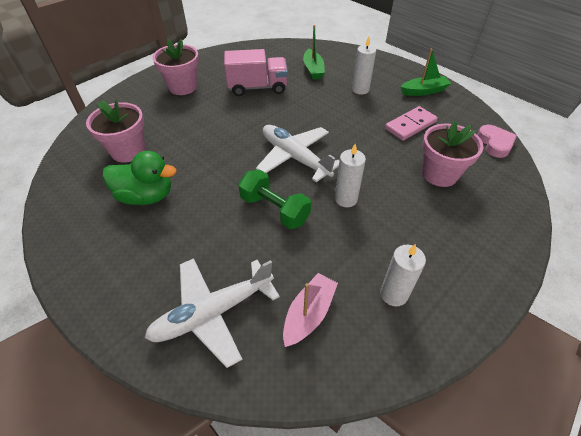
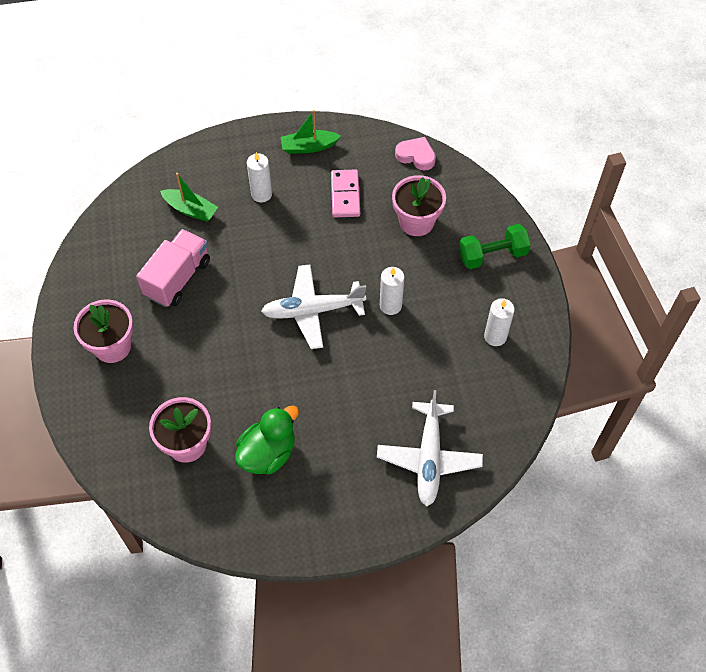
camera: 55 degrees left, 10 degrees up
(274, 209) = (362, 363): green dumbbell -> green dumbbell (492, 255)
(309, 314) = (473, 398): pink boat -> none
(423, 91) = (309, 147): green boat -> green boat turned 120 degrees counterclockwise

